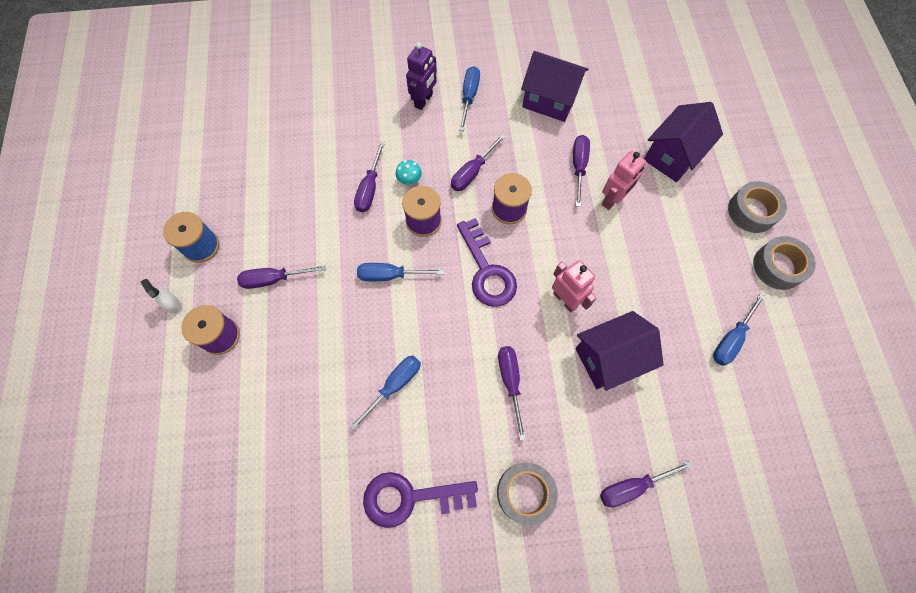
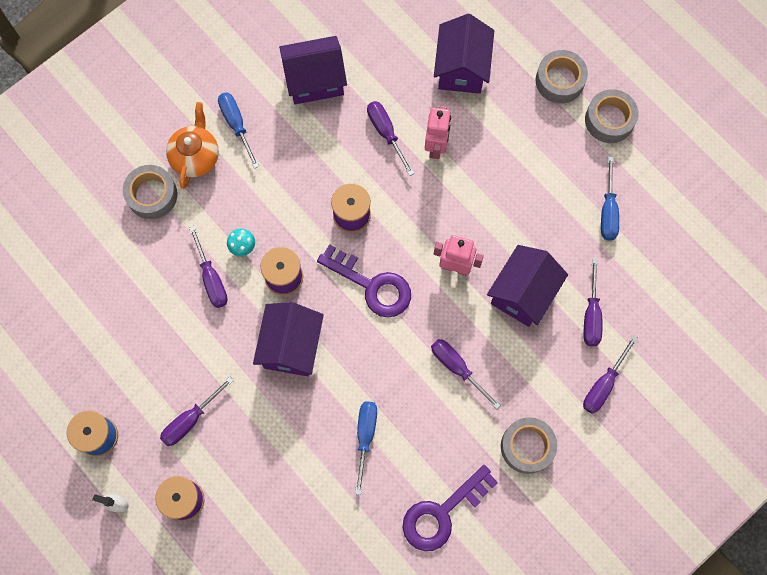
camera: 35 degrees left, 5 degrees up
(373, 107) = (152, 195): none -> grey tape
(390, 275) = (291, 346): blue screwdriver -> purple house
(424, 100) = (196, 157): purple robot -> orange teapot
(472, 172) = (294, 201): purple screwdriver -> purple screwdriver (591, 315)

